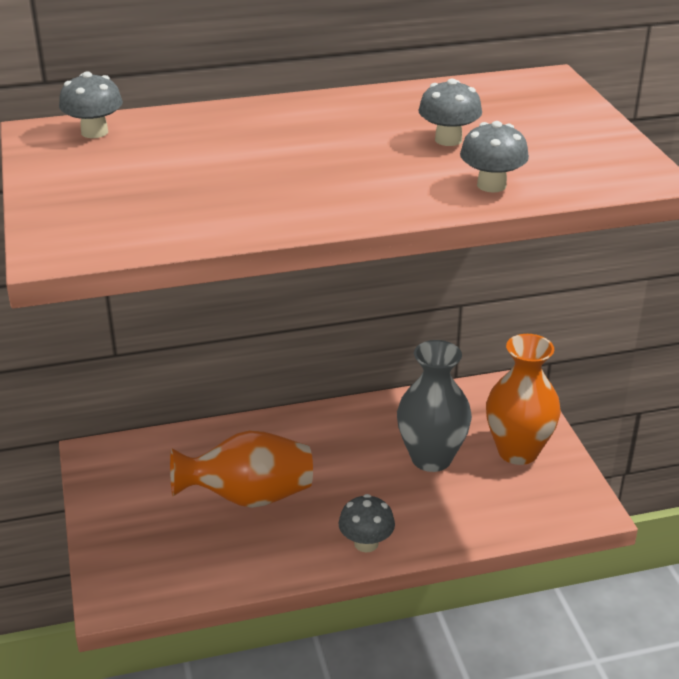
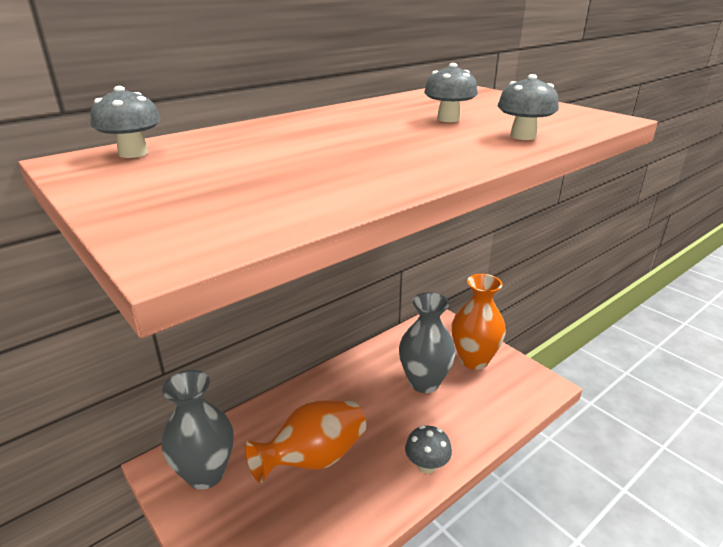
camera: 25 degrees left, 5 degrees down
(133, 475) = (205, 474): none -> grey vase

